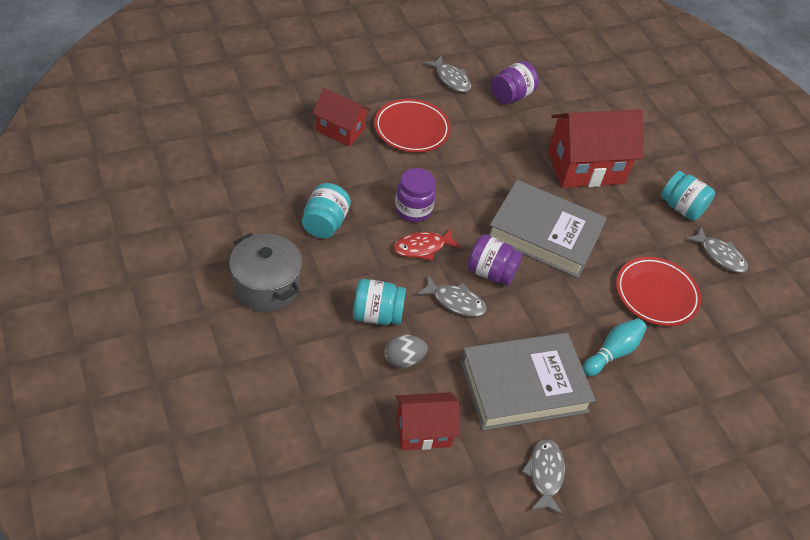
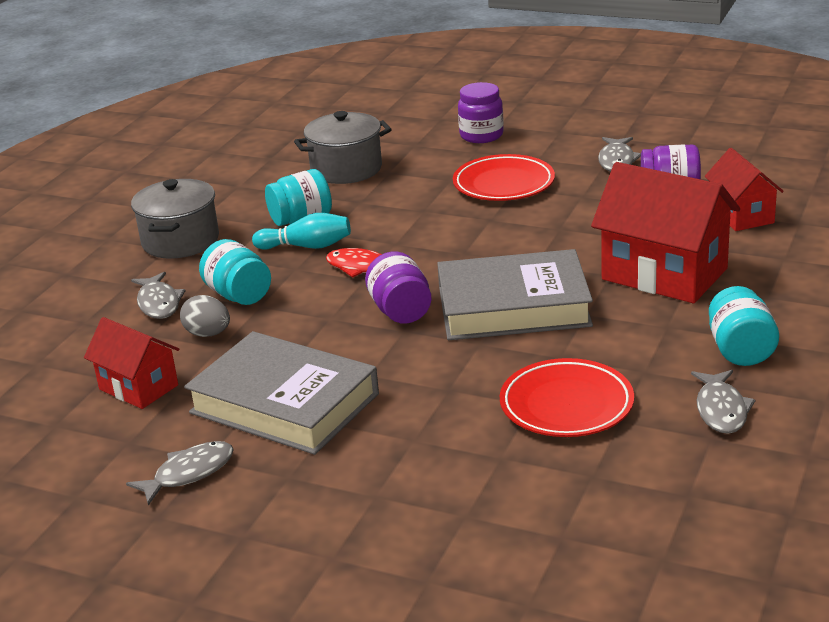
camera: 55 degrees right, 20 degrees down
(291, 159) = (346, 169): none -> grey pot
(340, 130) = (428, 164): red house -> red house (741, 215)
(413, 209) = (402, 239): purple jar -> purple jar (481, 135)
(455, 301) = (327, 317): grey fish -> grey fish (159, 303)
(544, 234) = (513, 306): grey book -> grey book turned 75 degrees counterclockwise
(612, 353) = (425, 425): turquoise bowling pin -> turquoise bowling pin (307, 246)

